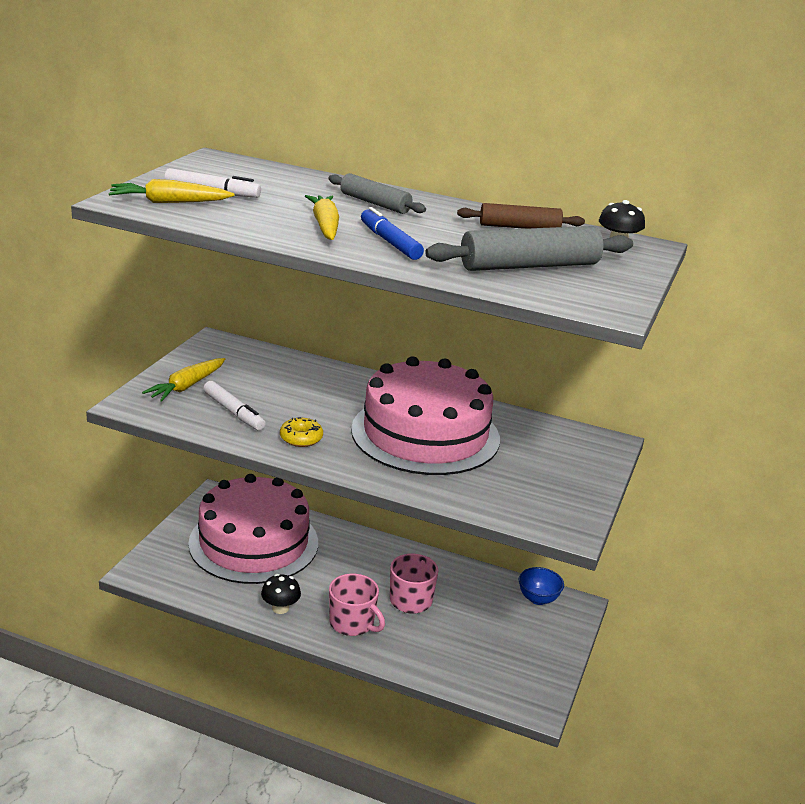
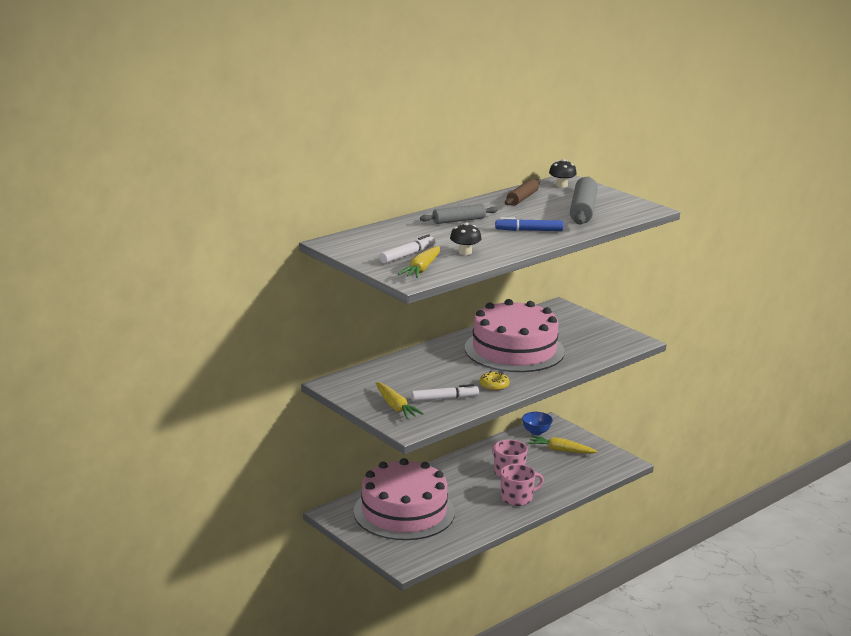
camera: 60 degrees left, 5 degrees down
(280, 608) = (485, 519): black mushroom -> black mushroom (465, 252)
(325, 226) = (492, 239): yellow carrot -> yellow carrot (561, 450)

